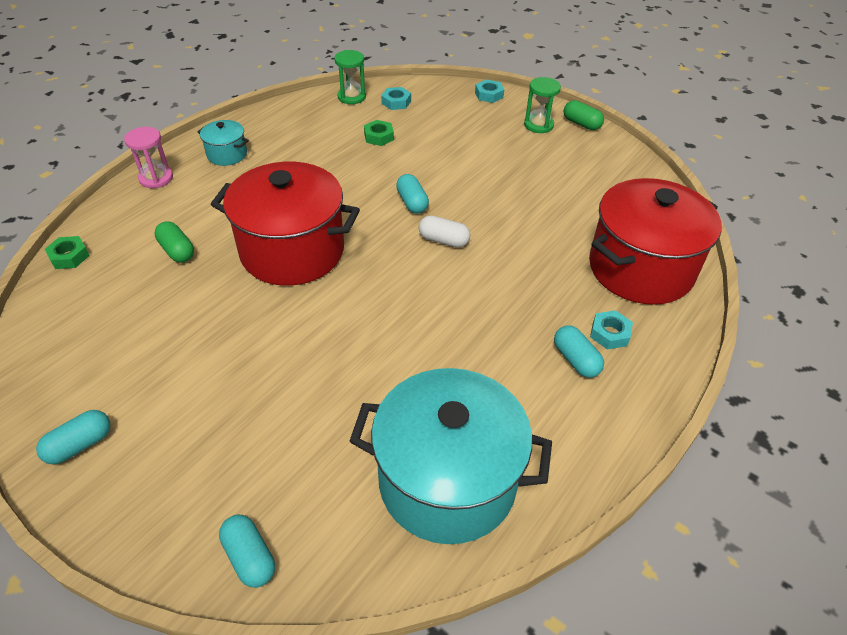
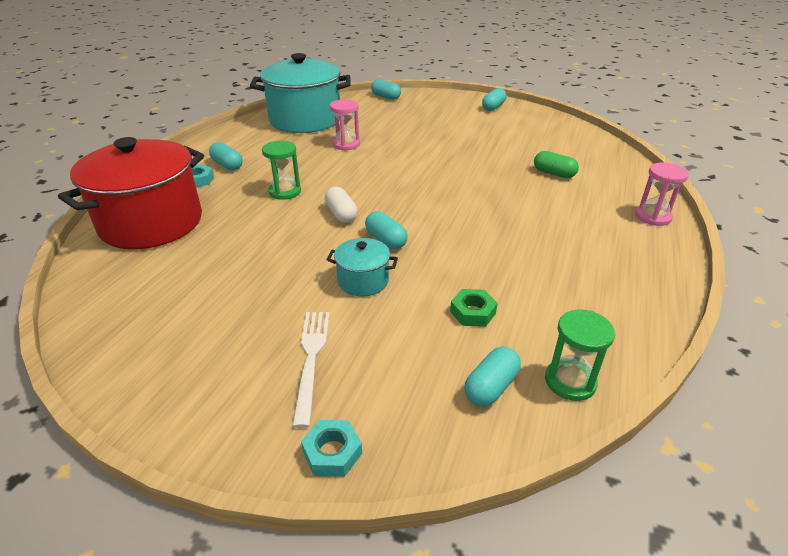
camera: 165 degrees right, 10 degrees down
(69, 256) = (623, 159): green nut -> none
(227, 154) = (623, 252): turquoise pot -> turquoise pot (363, 281)
(292, 251) = (466, 187): red pot -> none
(396, 102) = (491, 387): turquoise nut -> turquoise capsule
(397, 376) = (346, 144): none -> pink hourglass
(443, 240) = (341, 214): white capsule -> white capsule turned 60 degrees clockwise
(493, 131) = (311, 359): none -> white fork
(538, 125) = (235, 390): green hourglass -> green hourglass (285, 192)
(581, 124) = (155, 412): green capsule -> none

